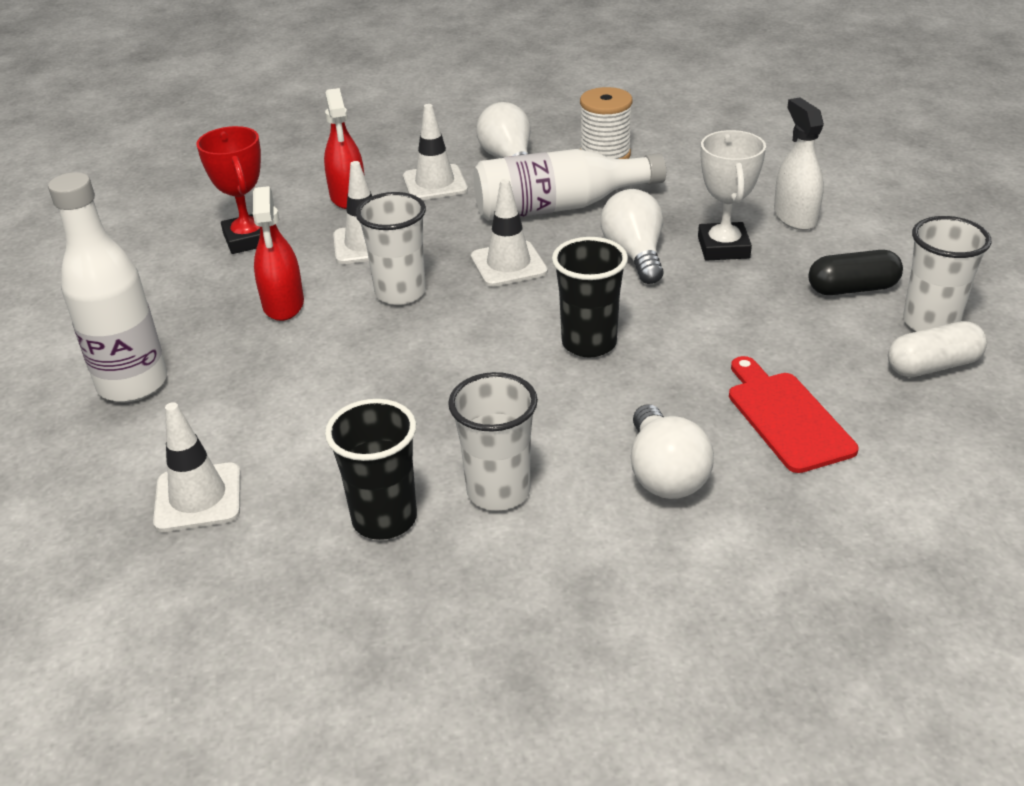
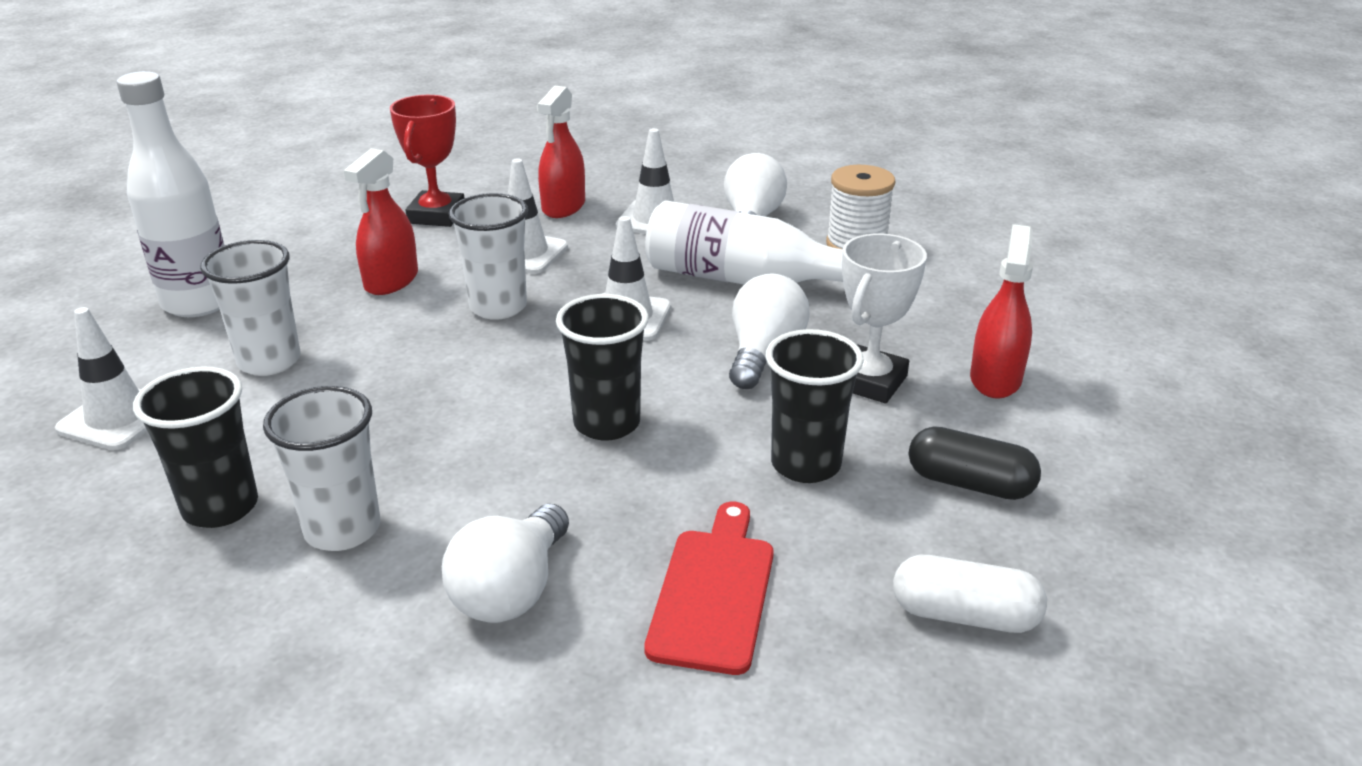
camera: 30 degrees right, 5 degrees down
(747, 317) = (805, 464): none -> black cup
(795, 217) = (995, 379): white spray bottle -> red spray bottle
(930, 322) = (1024, 563): white cup -> white cup (269, 361)

